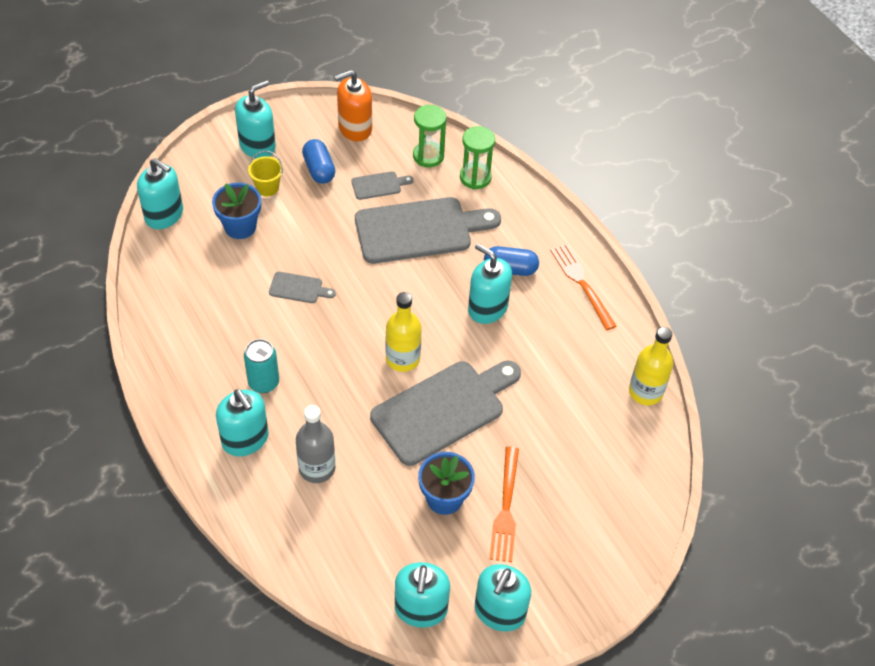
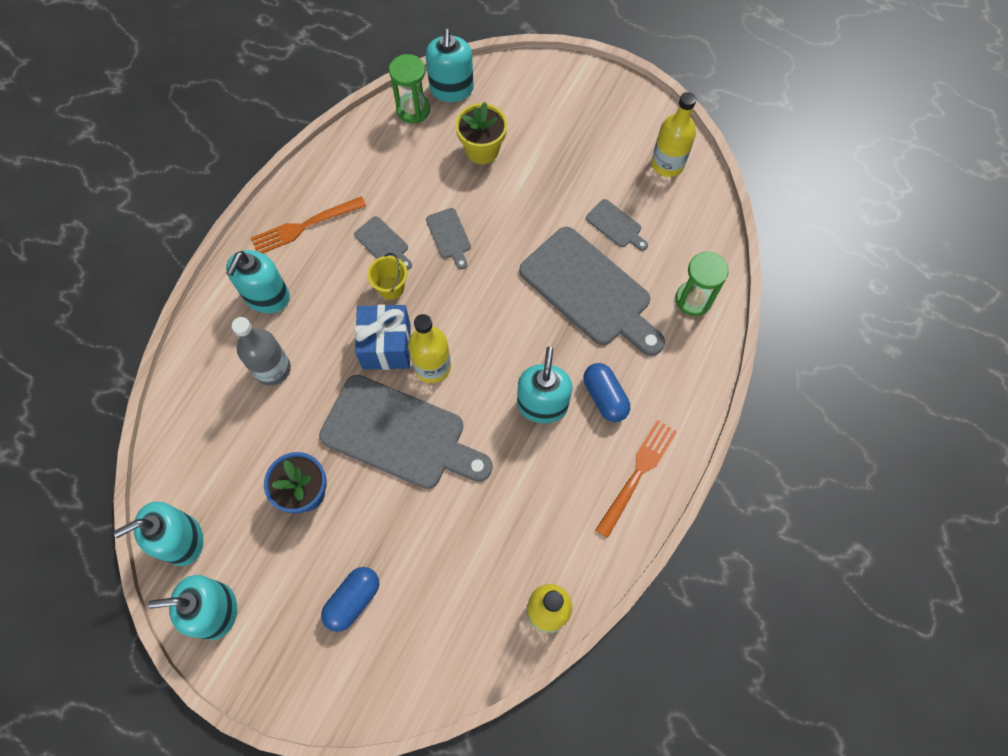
camera: 60 degrees right, 15 degrees up
(240, 226) = (482, 150): blue flower pot -> yellow flower pot
(257, 146) = (582, 104): turquoise soap dispenser -> none
(263, 382) = (332, 273): turquoise can -> none
(267, 187) = (541, 142): yellow bucket -> yellow bucket (391, 288)
(267, 334) = (383, 243): none -> grey cutting board
(319, 169) = (594, 167): blue capsule -> blue capsule (353, 600)
(355, 128) = (667, 164): orange soap dispenser -> yellow bottle
(361, 379) = (386, 346): none -> blue gift
(428, 156) = (686, 244): green hourglass -> green hourglass (413, 110)
(506, 509) = (326, 553): orange fork -> orange fork (304, 226)

